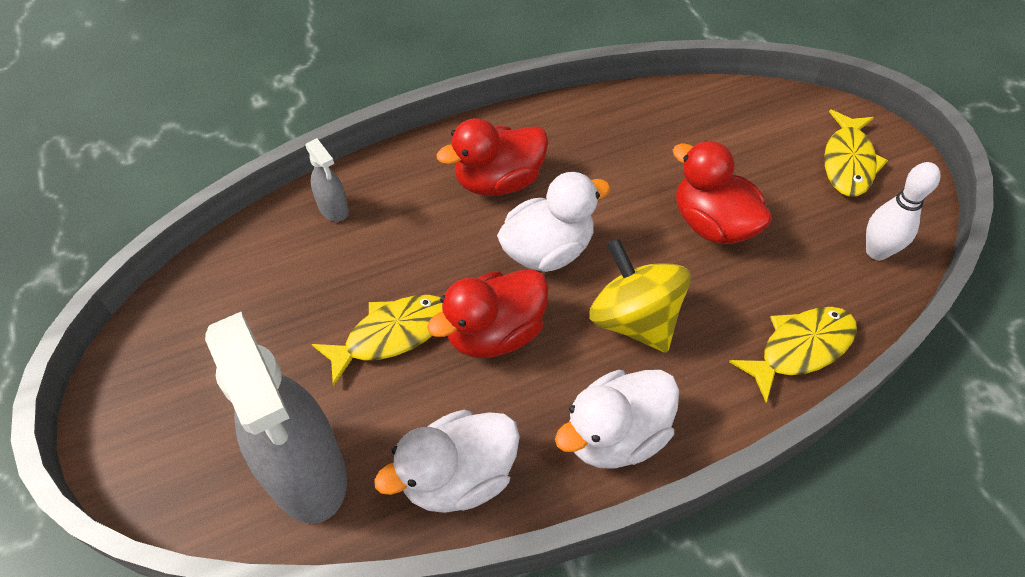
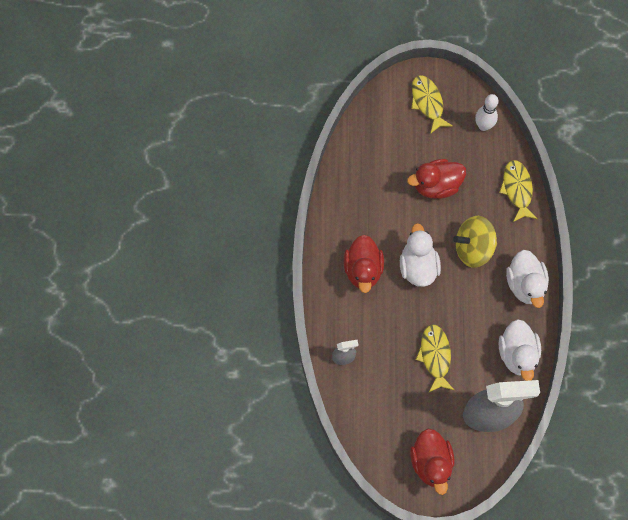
camera: 65 degrees left, 15 degrees up
(495, 333) = (454, 311): red duck -> red duck (431, 463)
(848, 162) = (427, 102): yellow fish -> yellow fish turned 150 degrees counterclockwise

